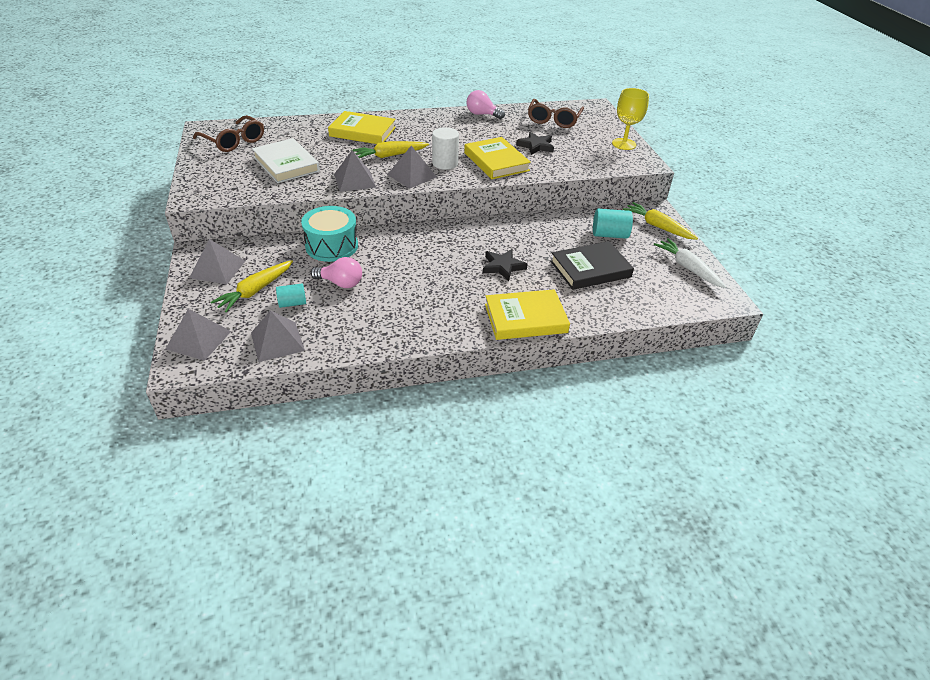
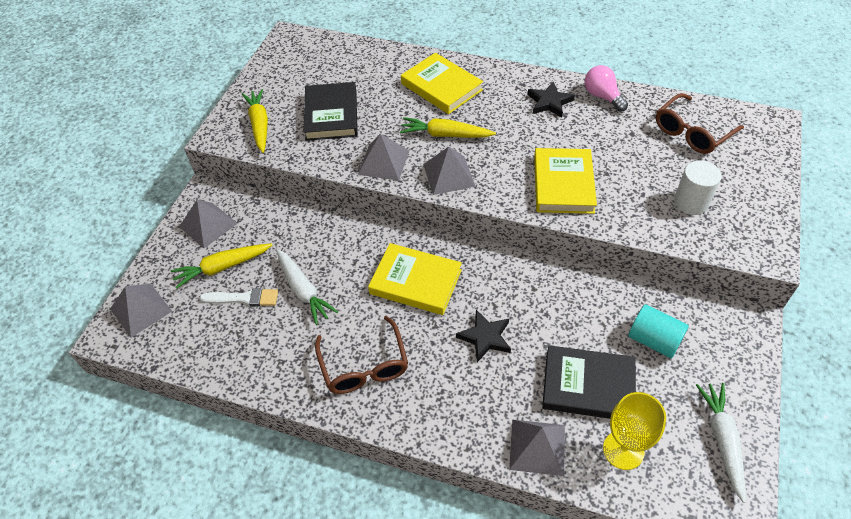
camera: 35 degrees right, 10 degrees up
(234, 141) = (303, 64): brown glasses -> brown glasses (364, 366)
(277, 341) = (201, 343): grey pyramid -> grey pyramid (537, 447)
(286, 164) = (331, 115): white book -> black book
(292, 303) = (244, 298): turquoise cylinder -> white brush
(332, 246) = (327, 234): turquoise drum -> none
(340, 283) = (303, 290): pink light bulb -> white carrot
(445, 163) = (499, 167): white cylinder -> white cylinder (691, 202)
(525, 318) = (458, 426): yellow book -> yellow book (415, 282)
(536, 146) = (633, 173): black star -> black star (549, 102)
(624, 144) = (761, 207): yellow goblet -> yellow goblet (623, 450)
(658, 227) = (732, 352): yellow carrot -> yellow carrot (259, 125)

